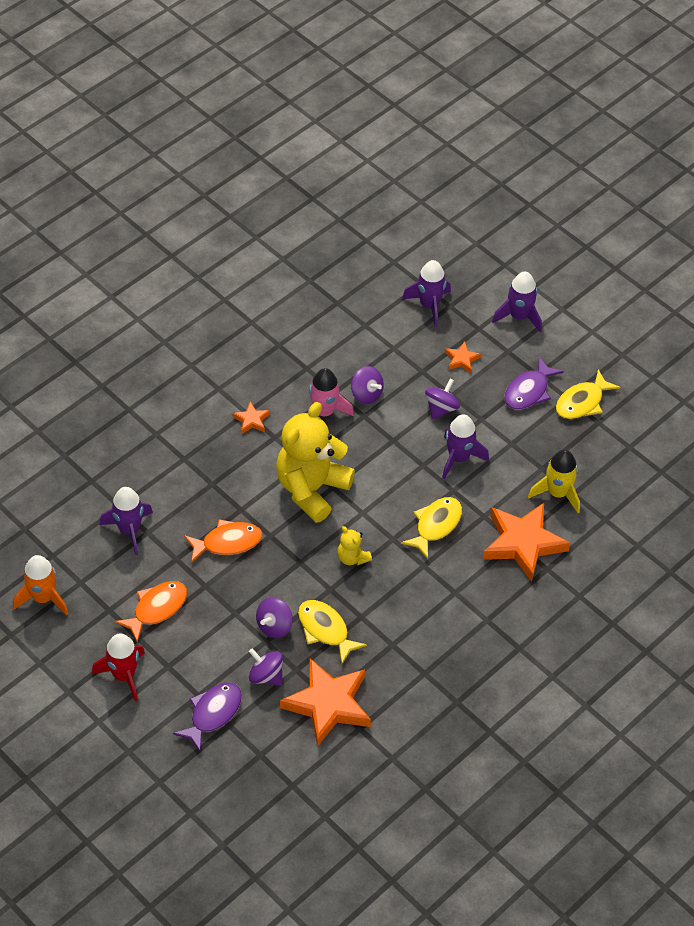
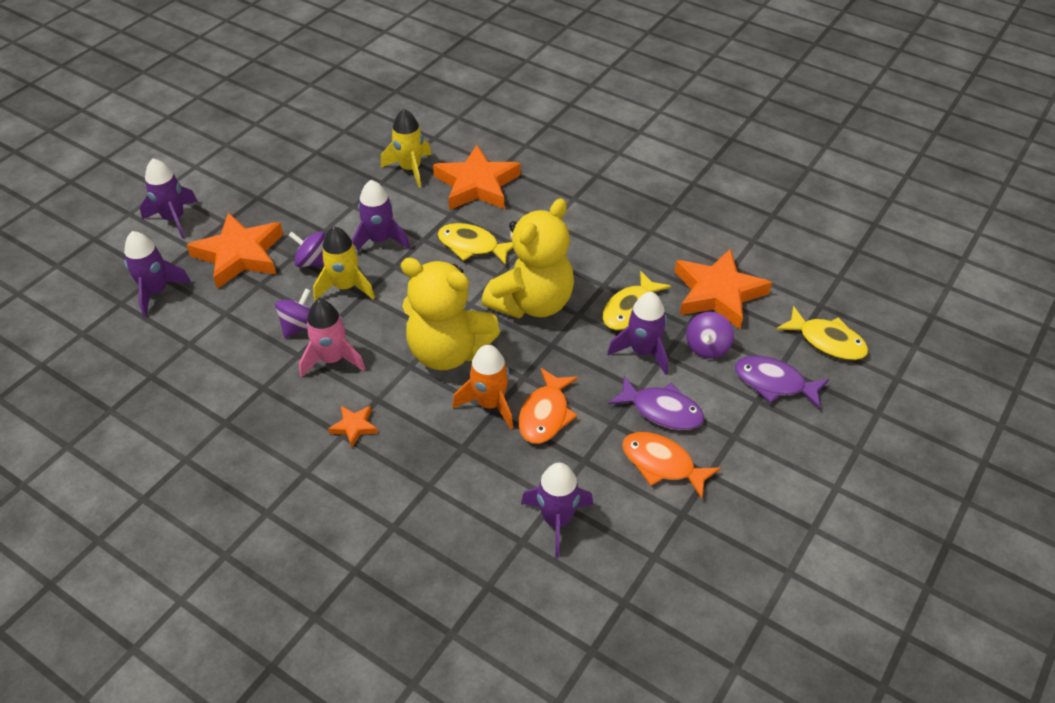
camera: 100 degrees left, 5 degrees down
(43, 598) = (694, 594): orange rocket -> orange rocket (490, 404)
(124, 675) = (765, 476): red rocket -> none
(227, 542) = (545, 414): orange fish -> orange fish turned 135 degrees counterclockwise
(274, 626) = (643, 351): purple spinning top -> purple rocket
(352, 558) = (532, 303): yellow teddy bear -> yellow teddy bear, size x2.32
(404, 428) = (345, 287): none -> yellow rocket
(461, 359) = (240, 255): orange star -> orange star, size x2.24
(528, 391) = (281, 201): purple fish -> purple fish (662, 410)
(582, 402) = (292, 164): yellow fish -> yellow fish (827, 341)

